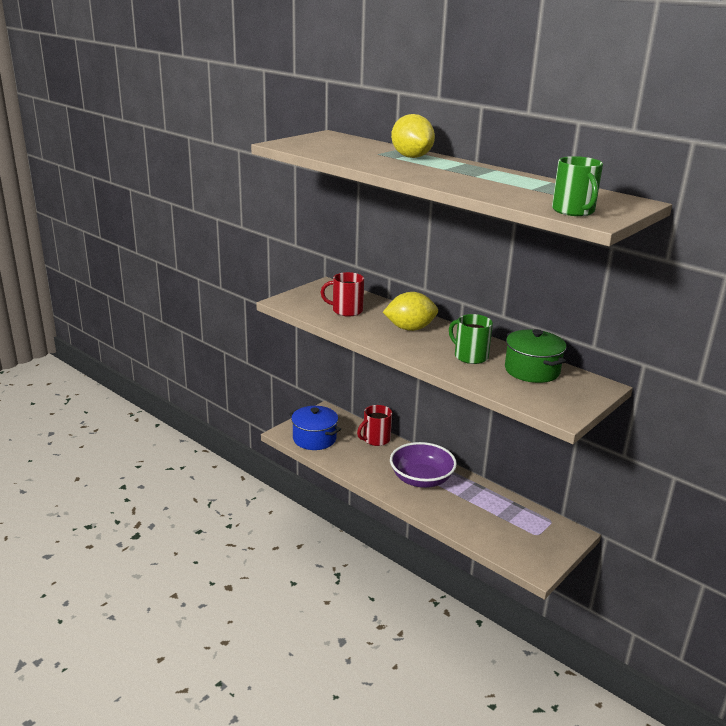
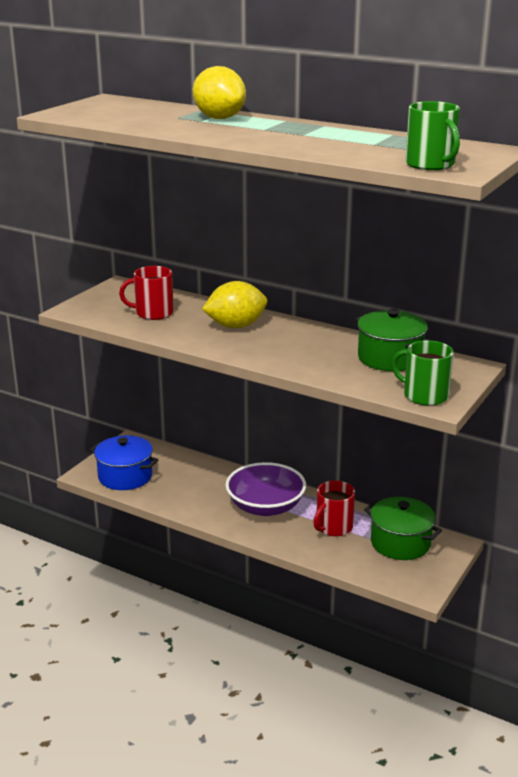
camera: 10 degrees left, 0 degrees up
(375, 439) = (200, 467): red mug -> red mug (333, 527)
(470, 356) = (315, 350): green mug -> green mug (424, 395)
(528, 526) = (400, 543): none -> green pot

